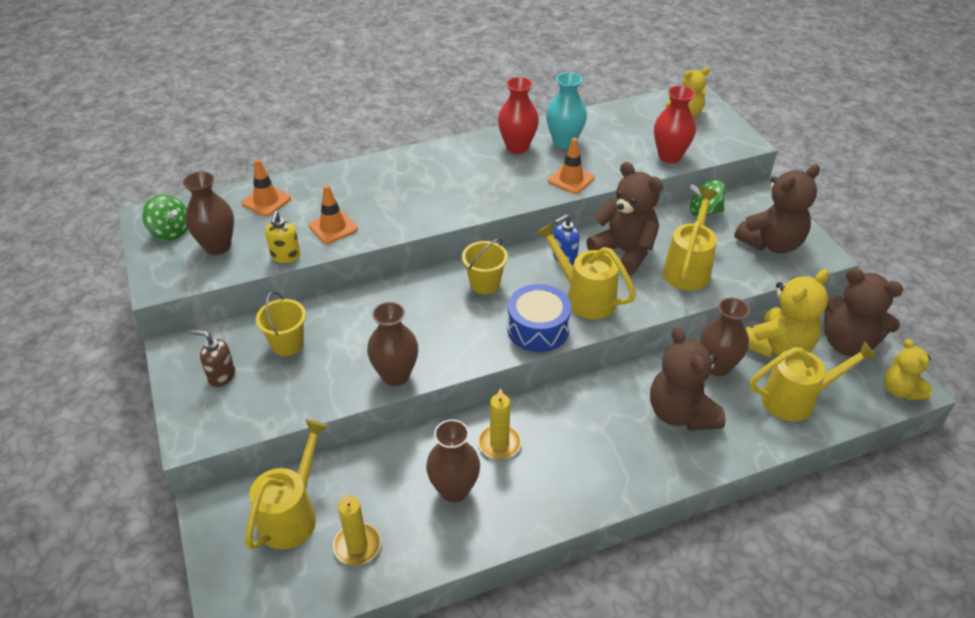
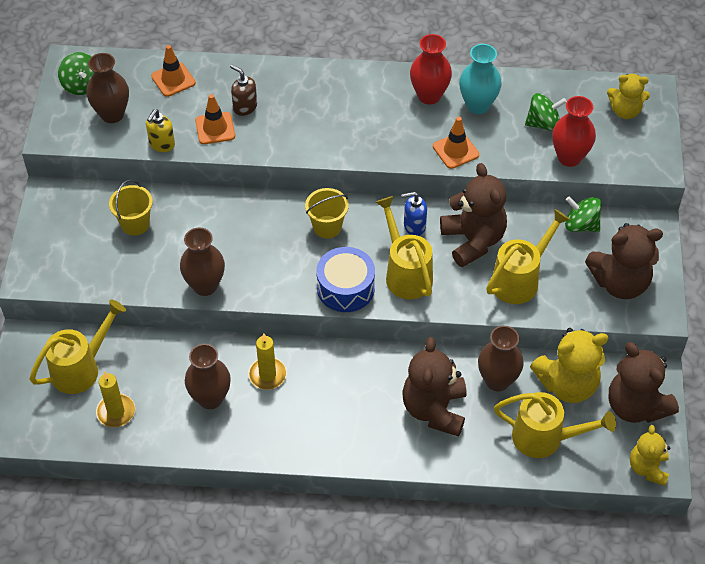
camera: 25 degrees right, 10 degrees up
(221, 376) = (72, 234): brown soap dispenser -> brown soap dispenser (244, 107)
(629, 139) = (543, 123): none -> green spinning top

